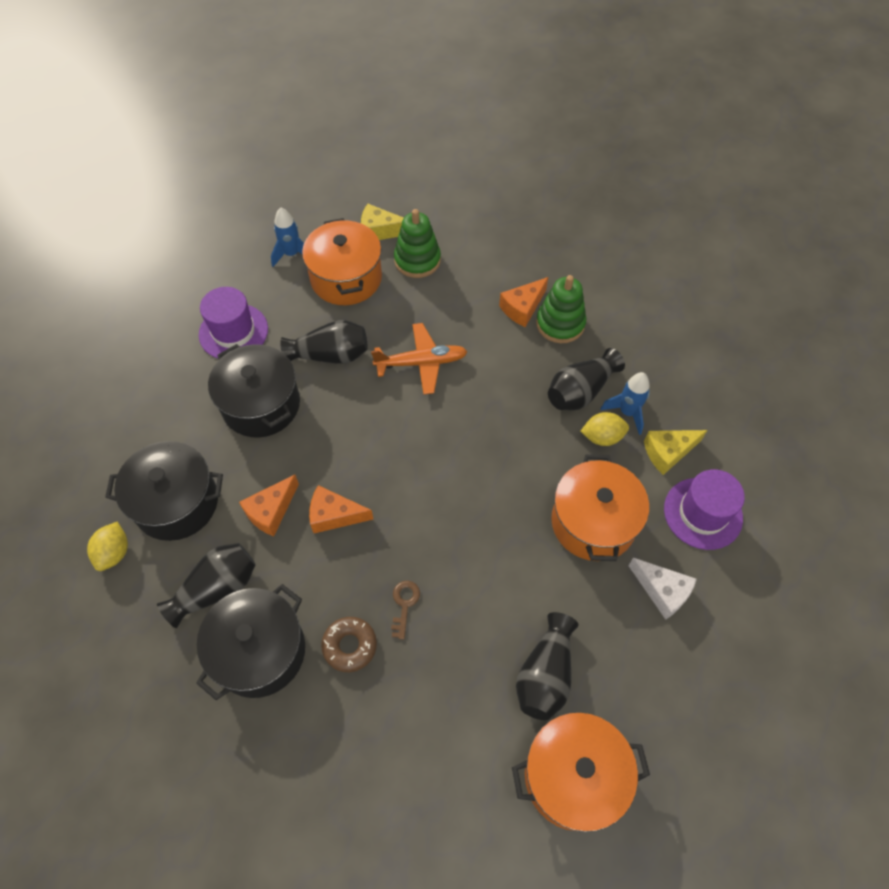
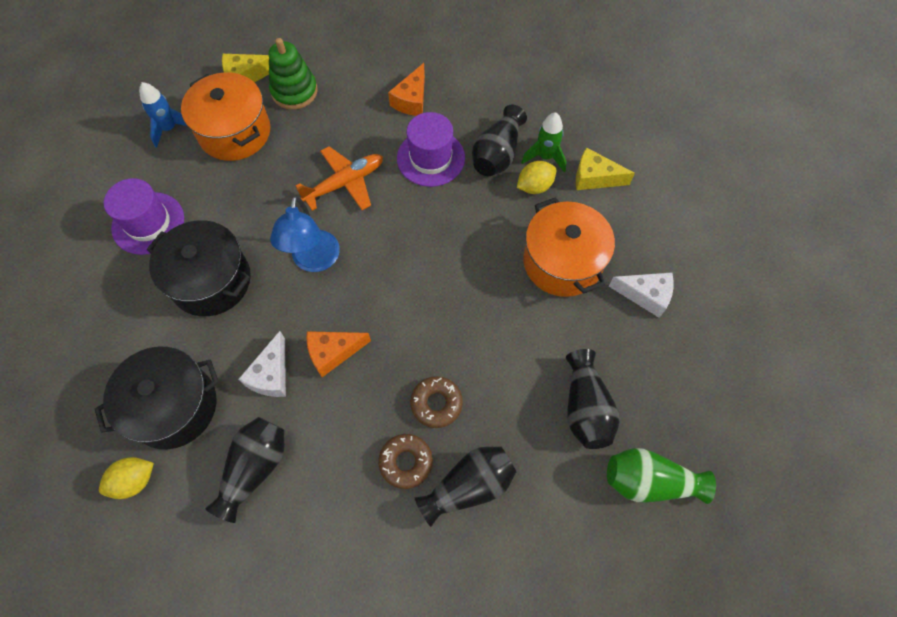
camera: 25 degrees left, 5 degrees up
(114, 553) = (134, 481): yellow lemon -> yellow lemon turned 75 degrees clockwise
(259, 651) = (325, 506): black pot -> none
(271, 511) = (271, 374): orange cheese -> white cheese
(330, 355) = (255, 208): black vase -> black vase (469, 486)
(359, 424) = (314, 261): none -> blue lamp
(404, 604) = (436, 403): brown key -> brown donut
(560, 324) = (451, 102): green stacking toy -> none
(573, 776) = (649, 481): orange pot -> green vase
(627, 412) = (545, 157): blue rocket -> green rocket
(668, 452) = (594, 178): yellow cheese -> yellow cheese turned 60 degrees clockwise
(703, 513) = (646, 217): purple hat -> purple hat (431, 158)

